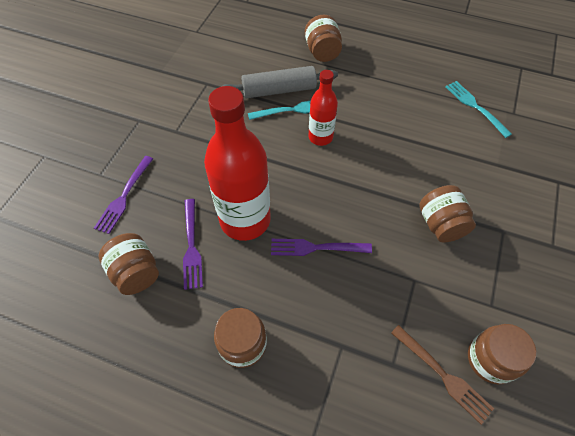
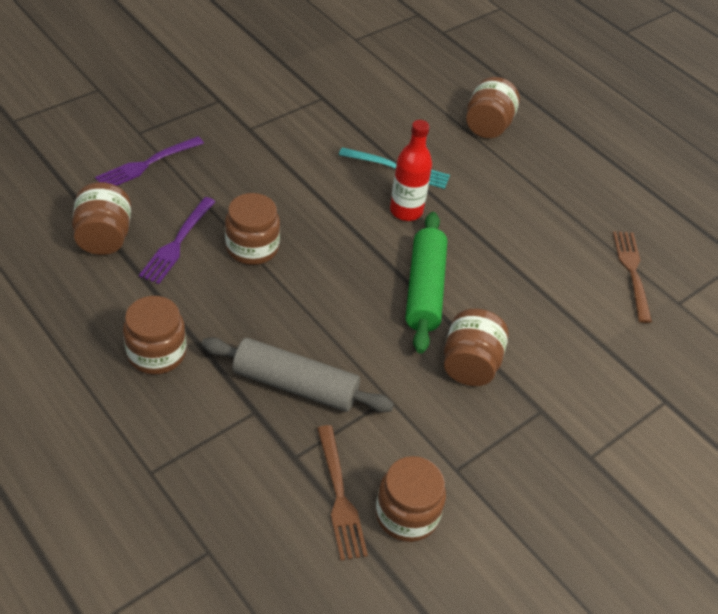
camera: 25 degrees right, 10 degrees down
(245, 220) = (252, 247): red bottle -> brown jar
(279, 90) = (399, 142): grey rolling pin -> grey rolling pin (295, 385)
(316, 248) = (306, 312): purple fork -> none
(374, 187) = (424, 290): none -> green rolling pin
(475, 107) = (632, 272): turquoise fork -> brown fork

